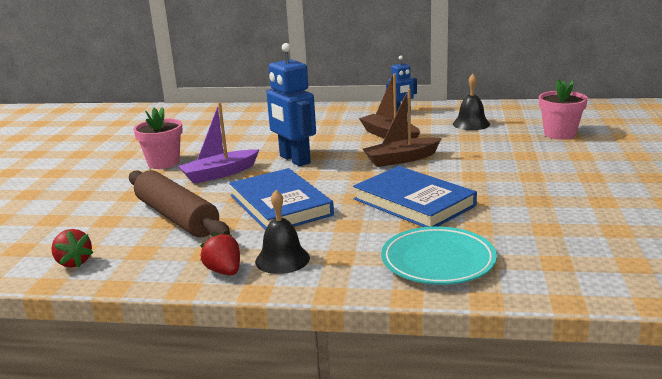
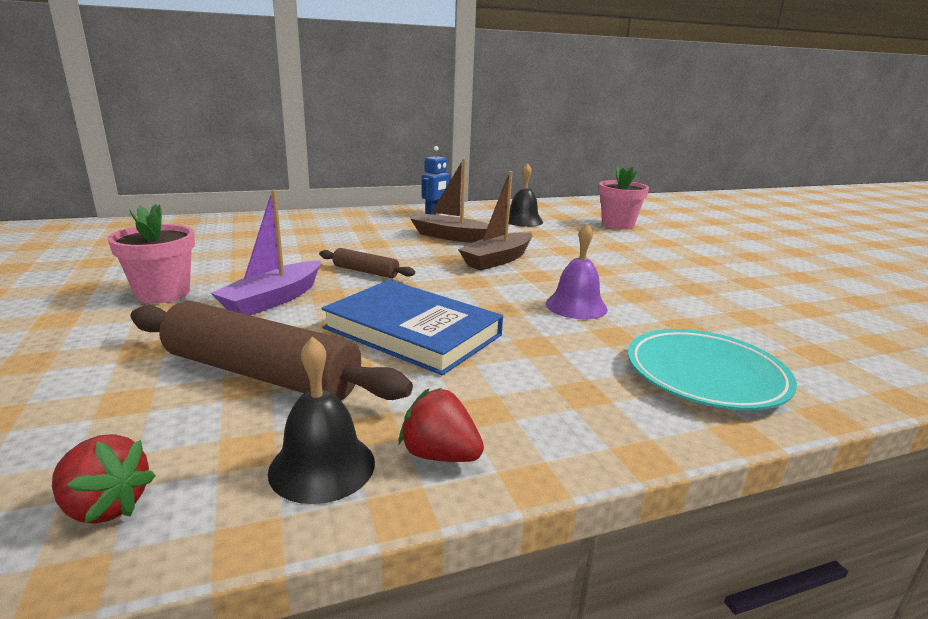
camera: 30 degrees left, 0 degrees up
(282, 259) = (509, 413): black bell -> black bell (322, 466)
(294, 160) = (365, 272): blue robot -> brown rolling pin
(413, 202) = (576, 306): blue book -> purple bell

